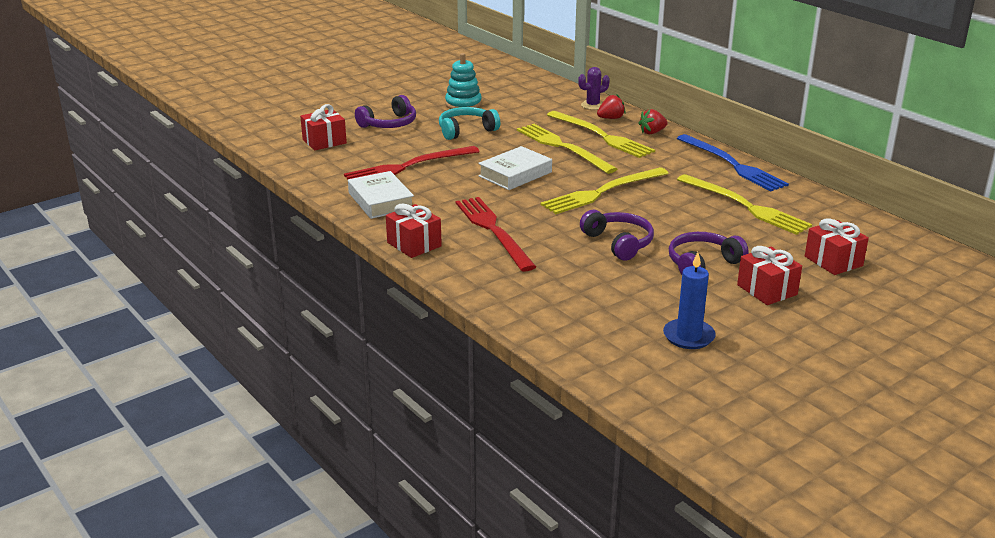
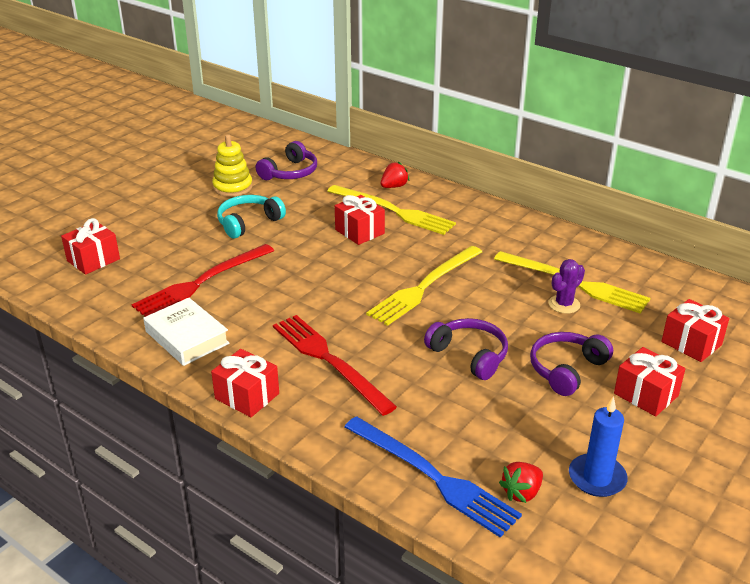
camera: 15 degrees left, 5 degrees up
(389, 124) = (160, 225): purple headphones -> purple headphones (290, 172)
(463, 104) = (232, 187): turquoise stacking toy -> yellow stacking toy
(515, 174) = (323, 276): white book -> none
(562, 147) = (359, 231): yellow fork -> red gift
(592, 105) = (369, 172): purple cactus -> purple cactus (564, 304)
(652, 132) = (443, 199): red strawberry -> red strawberry (521, 493)
(732, 165) = (539, 230): blue fork -> blue fork (433, 477)

